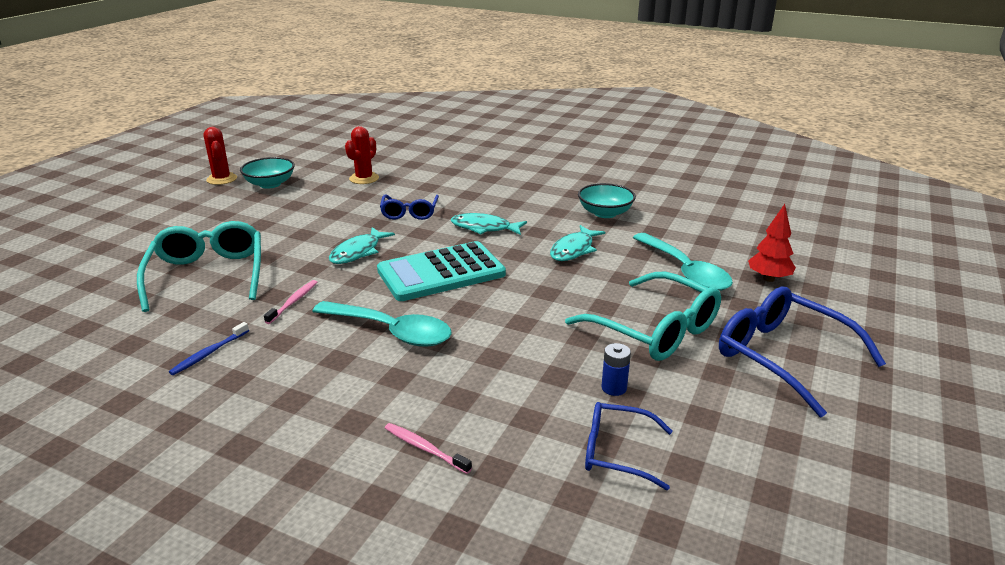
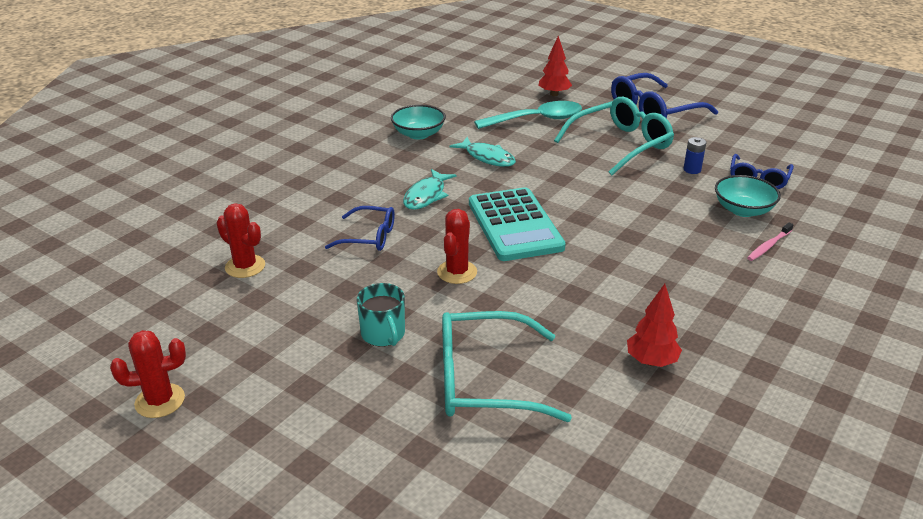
camera: 80 degrees left, 5 degrees up
(209, 353) = (651, 361): blue toothbrush -> red tree
(270, 184) = (214, 348): turquoise bowl -> turquoise bowl (743, 210)
(275, 232) = (383, 334): none -> turquoise mug
(293, 302) = (558, 312): pink toothbrush -> none
(358, 252) = (457, 272): turquoise fish -> red cactus
(391, 331) = (617, 255): turquoise spoon -> none

